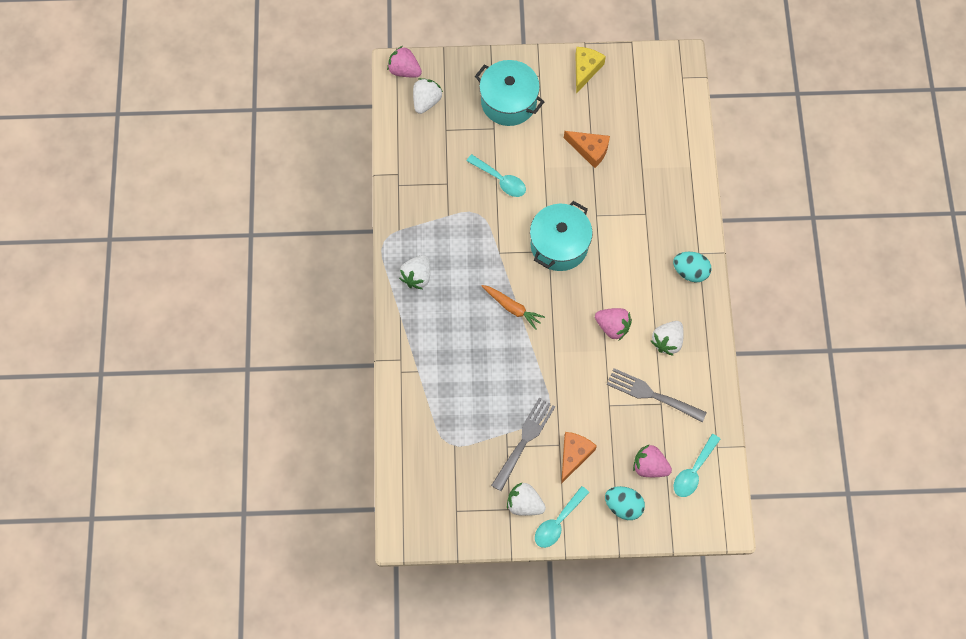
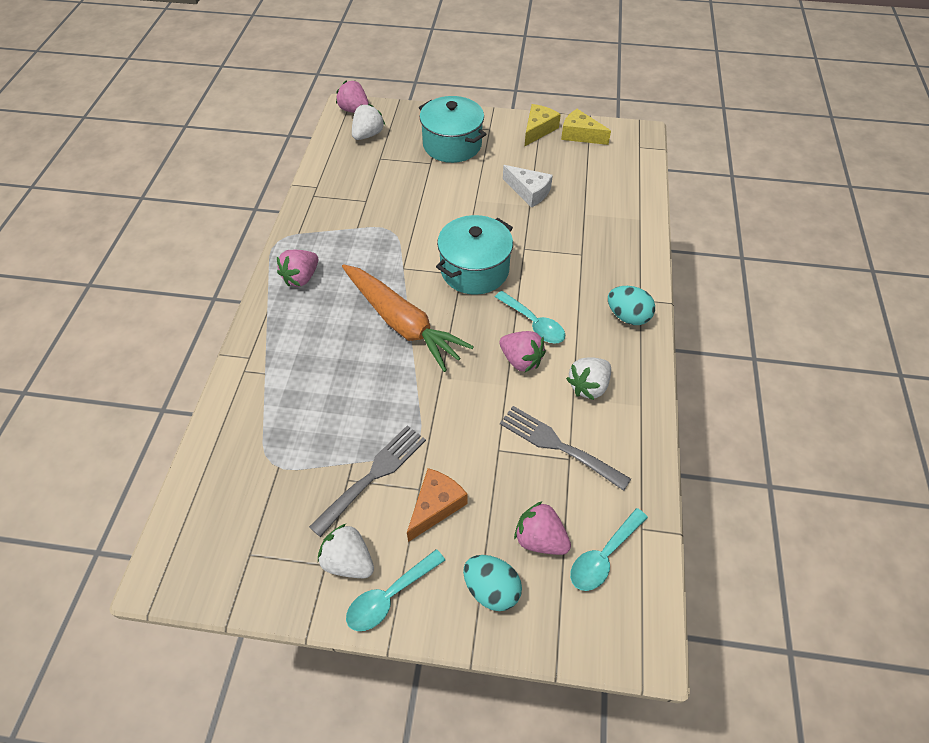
camera: 10 degrees right, 15 degrees down
(417, 277) = (301, 278): white strawberry -> pink strawberry
(500, 180) = (424, 205): turquoise spoon -> turquoise spoon (534, 324)
(512, 308) = (402, 323): orange carrot -> orange carrot, size x1.94
(590, 150) = (529, 192): orange cheese -> white cheese
(625, 70) = (580, 135): none -> yellow cheese

